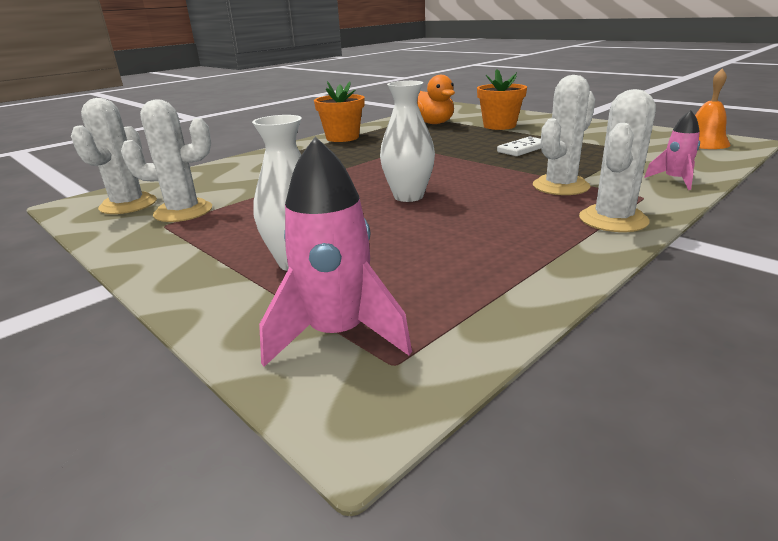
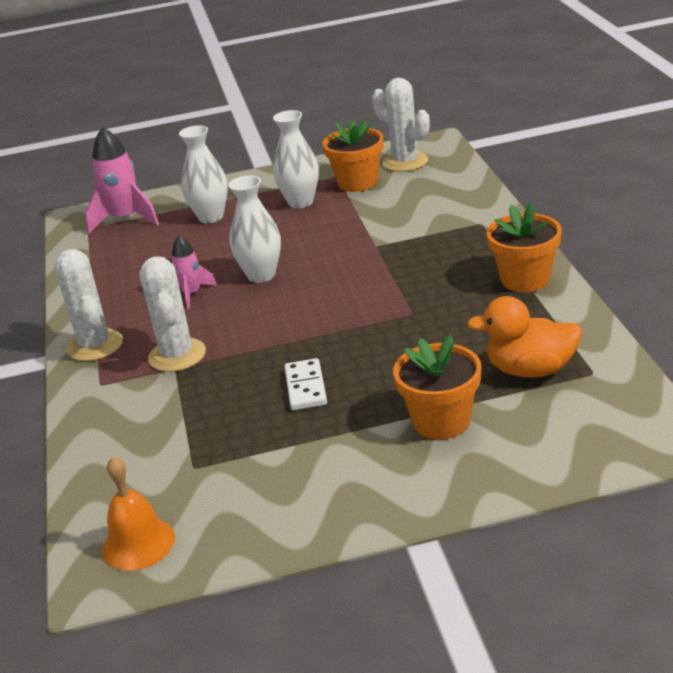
camera: 125 degrees right, 5 degrees up
(183, 211) = (358, 182): white cactus -> orange flower pot
(239, 224) = (300, 202): none -> white vase
(674, 180) = (98, 425): pink rocket -> pink rocket (192, 294)

